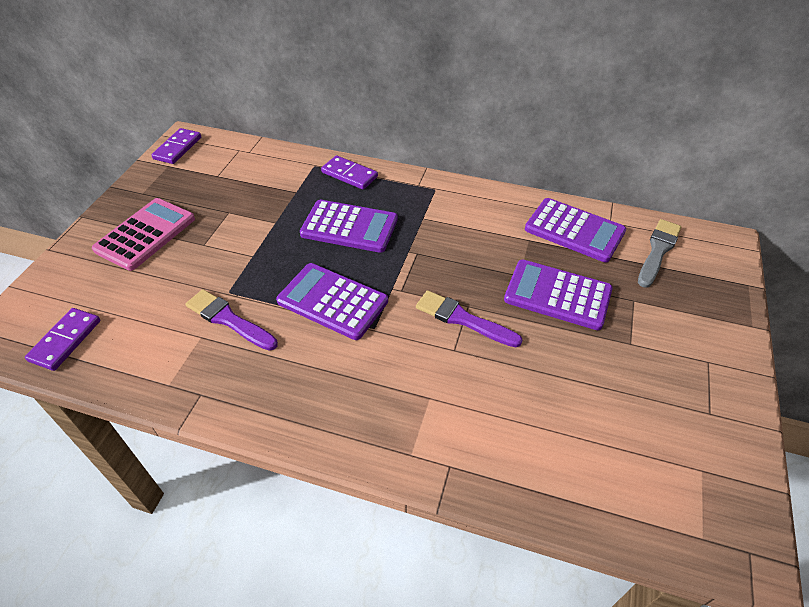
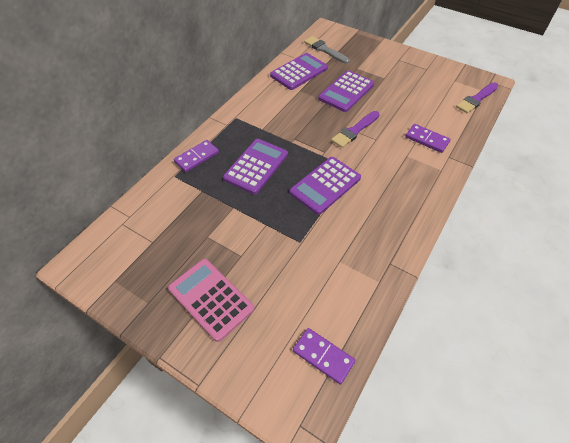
camera: 75 degrees left, 5 degrees up
(178, 148) = (90, 272): purple domino -> purple domino (427, 139)
(229, 320) = (327, 243): purple brush -> purple brush (476, 99)

